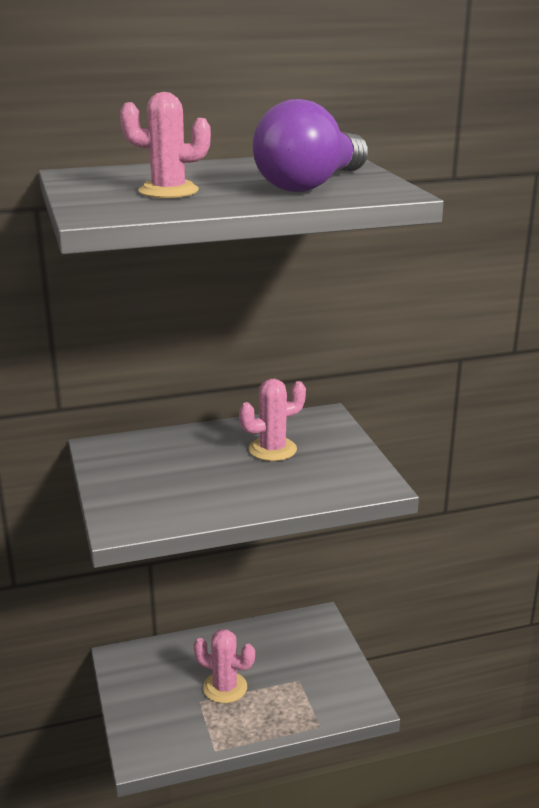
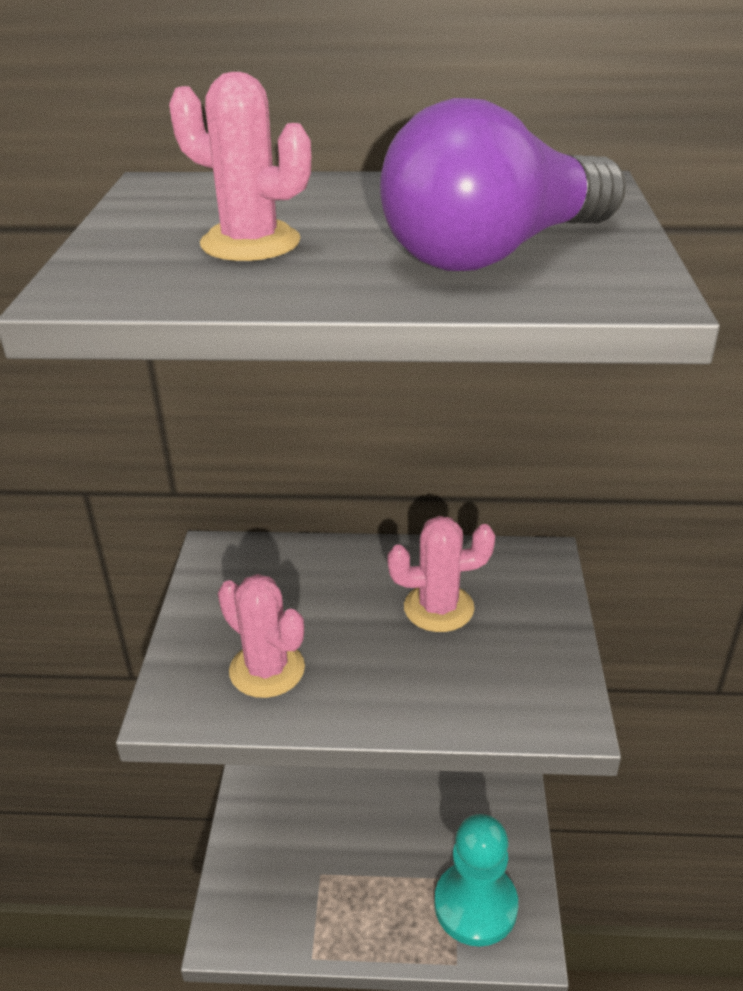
camera: 20 degrees right, 10 degrees up
(225, 687) = (358, 862): pink cactus -> pink cactus (267, 670)
(320, 691) = (475, 905): none -> turquoise pawn

